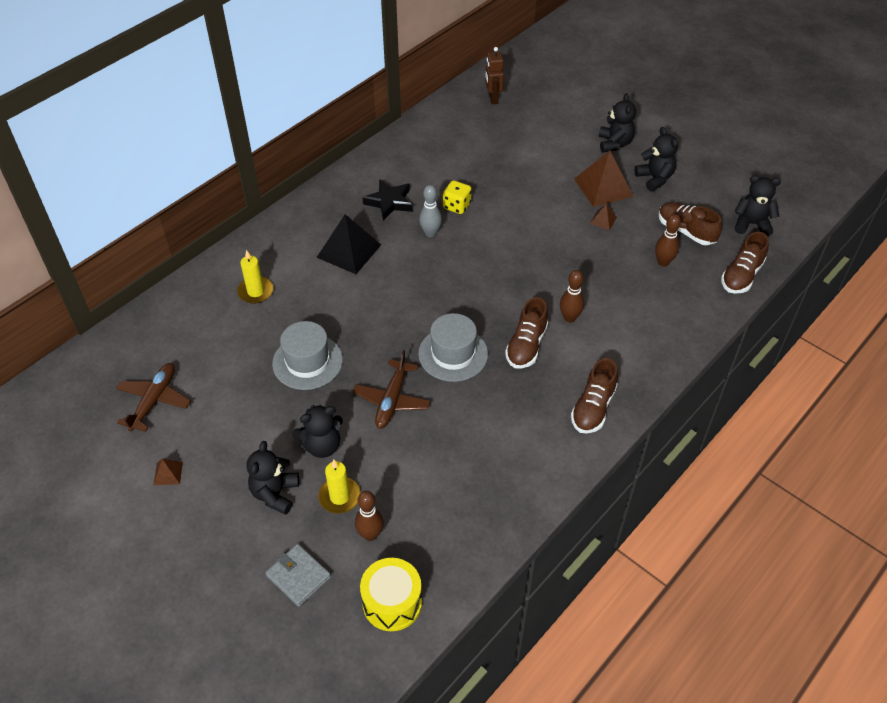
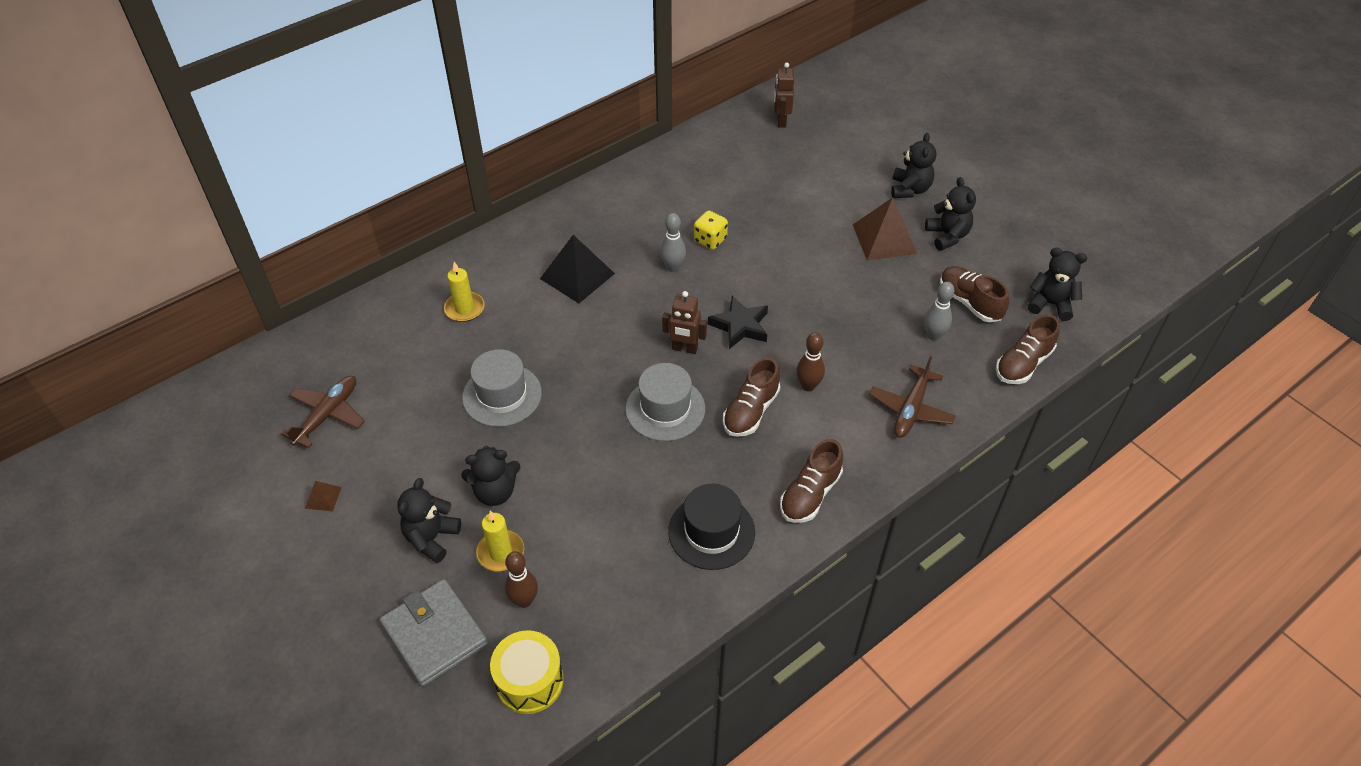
camera: 10 degrees right, 0 degrees up
(298, 576) = (434, 634): grey wallet -> grey wallet, size x1.52
(389, 202) = (635, 226): black star -> black star (740, 326)
(392, 400) = (584, 451): brown plane -> brown plane (911, 409)
(457, 301) = (684, 349): none -> brown robot
(518, 451) = (711, 532): none -> black hat
(603, 220) = (875, 277): brown pyramid -> none
(663, 262) = (933, 335): brown bowling pin -> grey bowling pin

